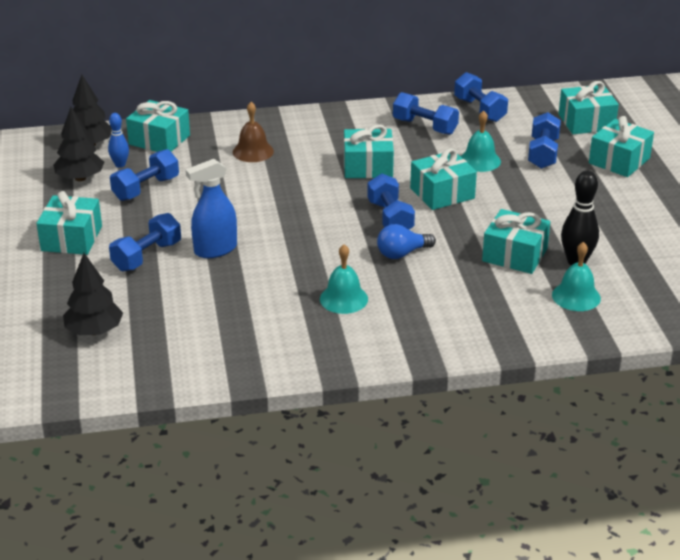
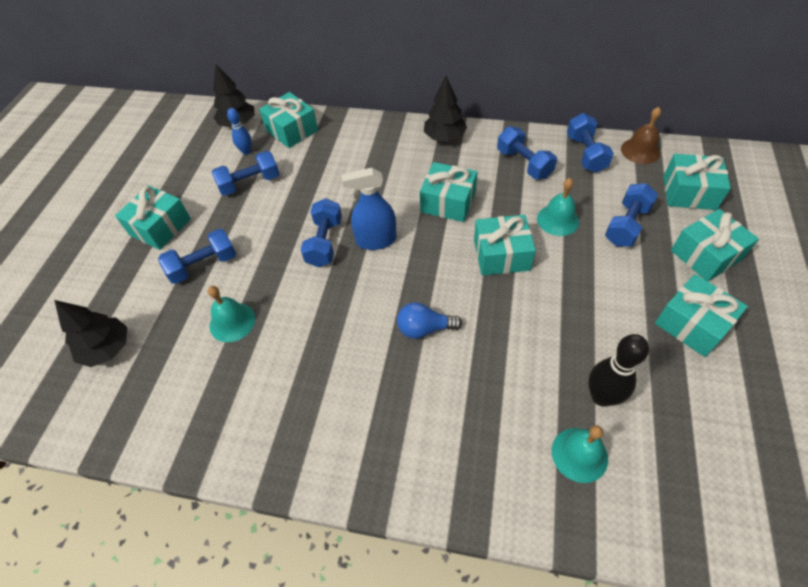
camera: 25 degrees right, 20 degrees up
(80, 178) = (208, 159): black tree -> black tree (444, 137)
(215, 250) = (262, 273): blue spray bottle -> blue spray bottle (376, 240)
(253, 151) = (358, 160): brown bell -> brown bell (640, 151)
(343, 299) = (338, 377): turquoise bell -> turquoise bell (232, 322)
(390, 218) = (436, 275): blue dumbbell -> blue dumbbell (324, 242)
(514, 255) = (537, 365): turquoise gift -> turquoise gift (692, 324)

